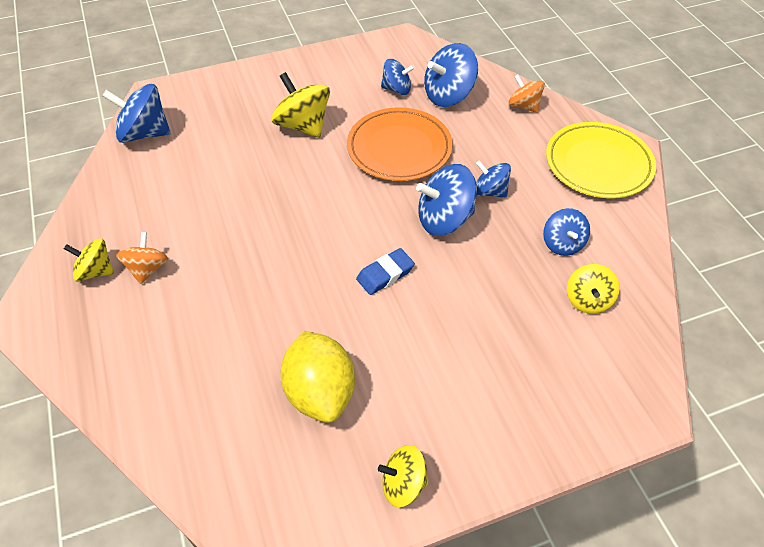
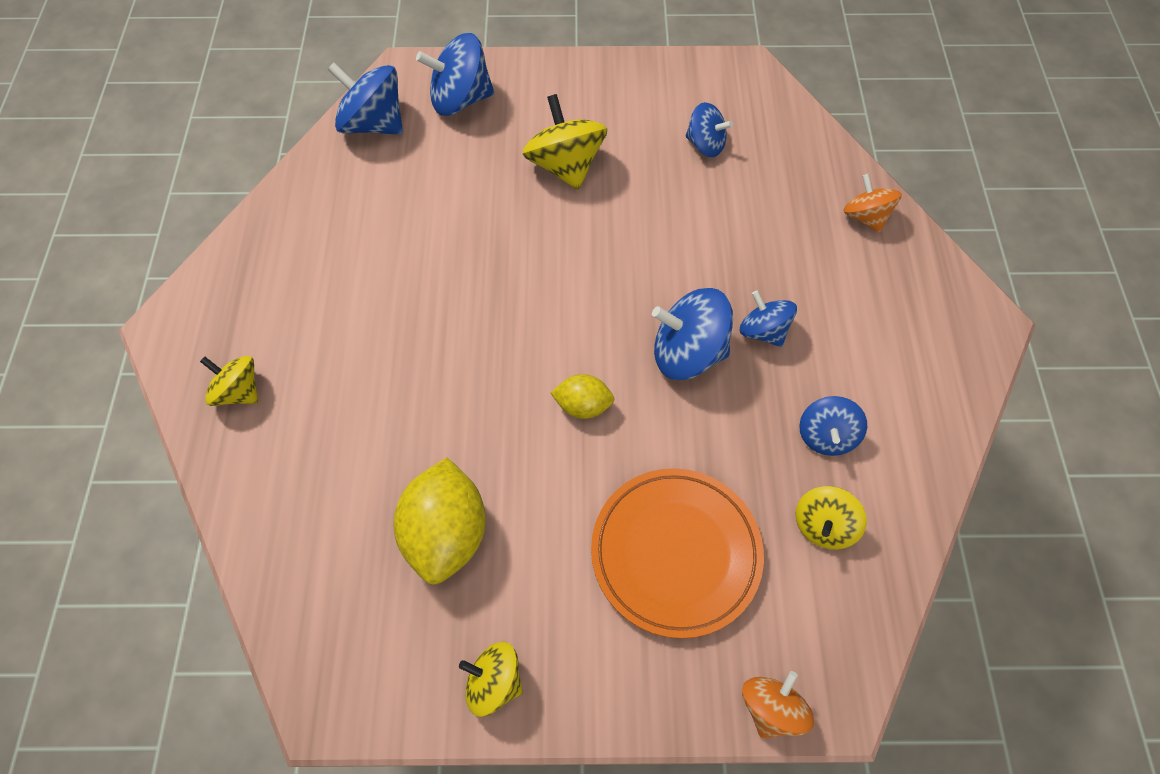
camera: 20 degrees right, 10 degrees up
(95, 271) = (257, 294): yellow spinning top -> yellow spinning top (239, 391)
(147, 269) = (314, 309): orange spinning top -> orange spinning top (771, 708)
(385, 274) = (583, 405): blue eraser -> yellow lemon
(399, 148) = (672, 234): orange plate -> orange plate (675, 553)
(448, 95) = (770, 173): blue spinning top -> blue spinning top (460, 100)
(598, 164) = (929, 335): yellow plate -> none

